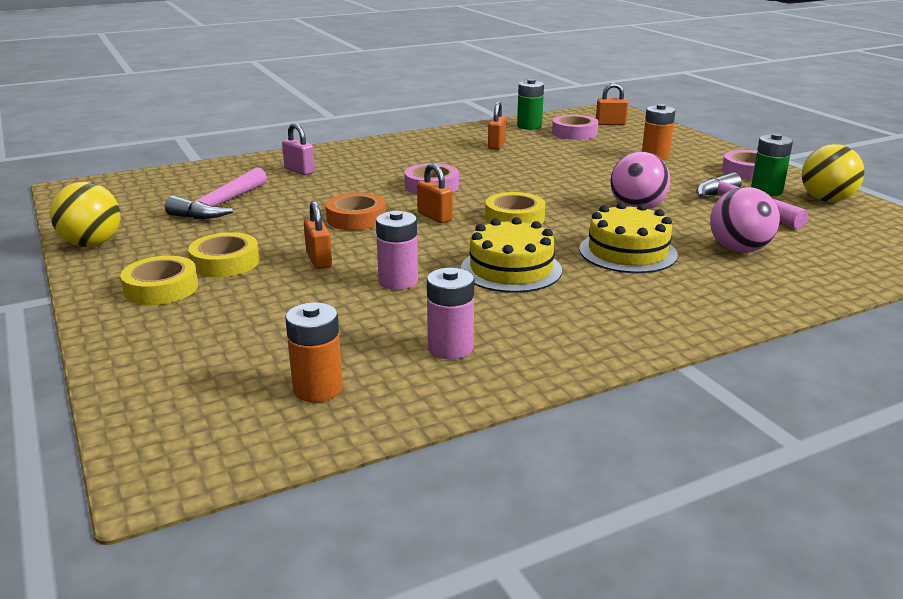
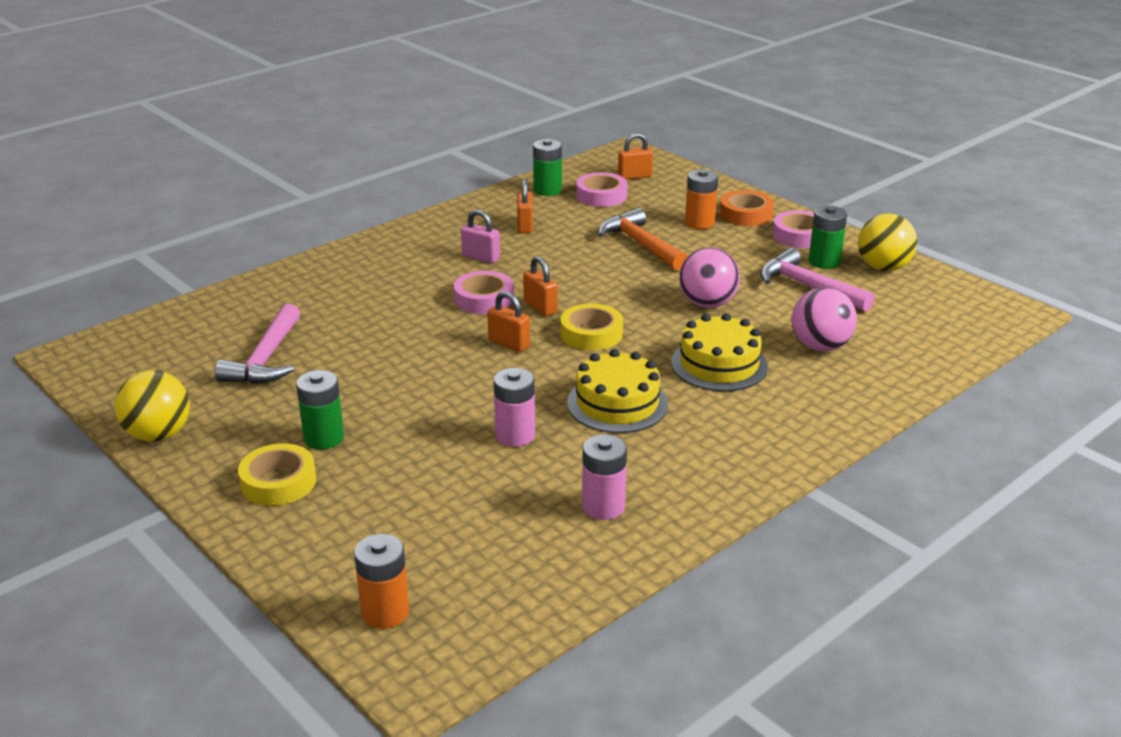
camera: 15 degrees left, 5 degrees up
(225, 262) = (324, 438): yellow tape -> green battery
(299, 170) = (323, 294): pink padlock -> pink padlock (481, 257)
(318, 389) = (506, 572): orange battery -> orange battery (385, 612)
(319, 260) = (420, 420): orange padlock -> orange padlock (540, 307)
(356, 218) = (428, 357): orange tape -> orange tape (746, 214)
(593, 164) = (640, 244): none -> orange hammer

